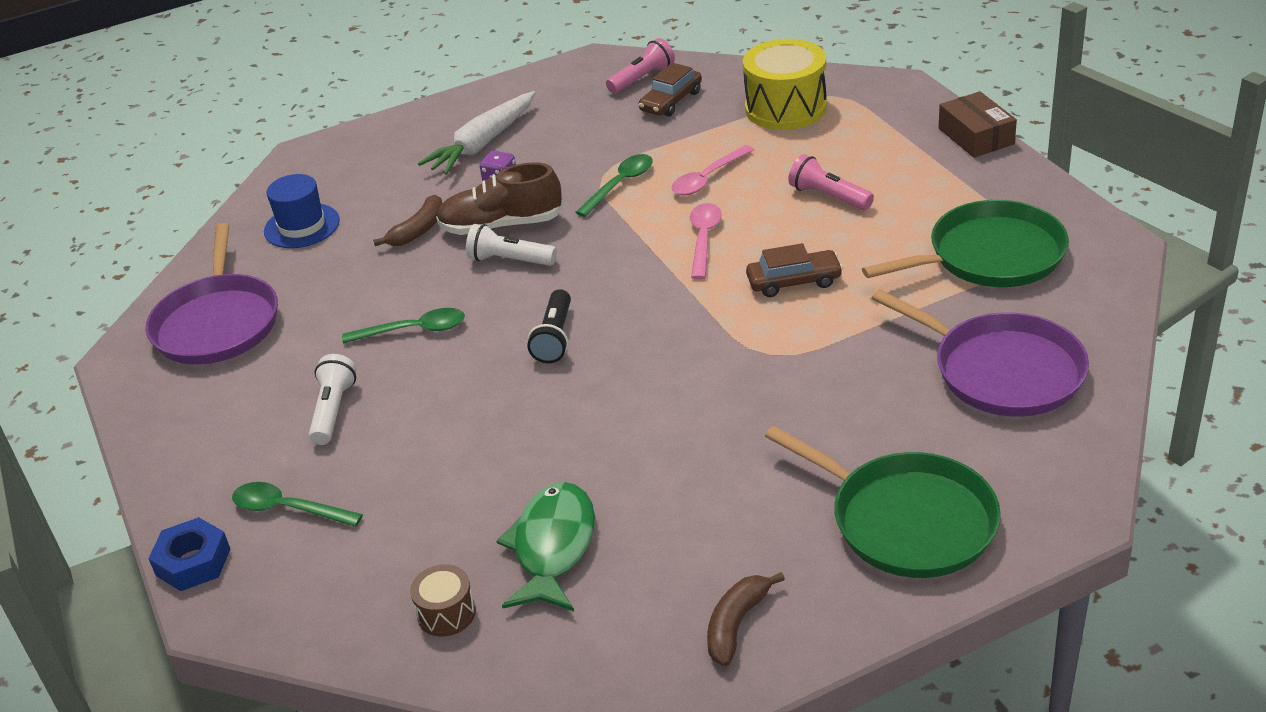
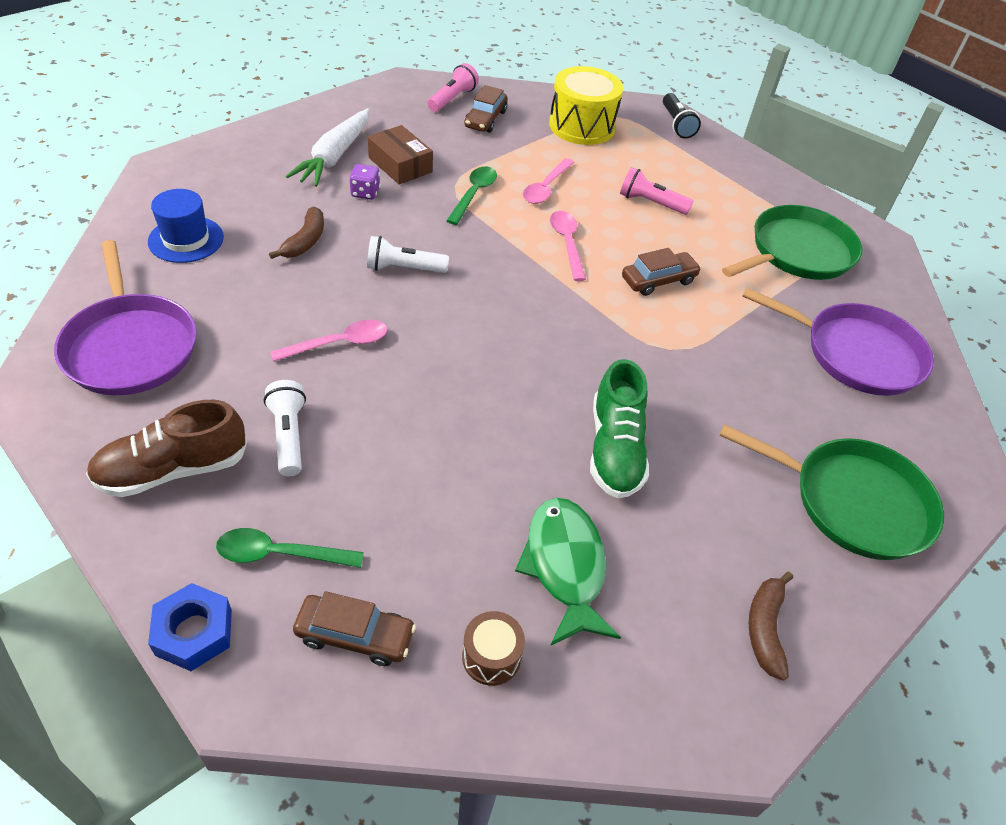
camera: 25 degrees left, 10 degrees up
(329, 581) = (355, 635): none -> brown car
(414, 330) = (339, 343): green spoon -> pink spoon
(501, 225) = (382, 234): brown shoe -> brown shoe (173, 469)
(555, 338) = (476, 344): black flashlight -> black flashlight (676, 124)
(657, 447) = (615, 449): none -> green shoe
(976, 136) = (737, 151): brown box -> brown box (400, 165)

